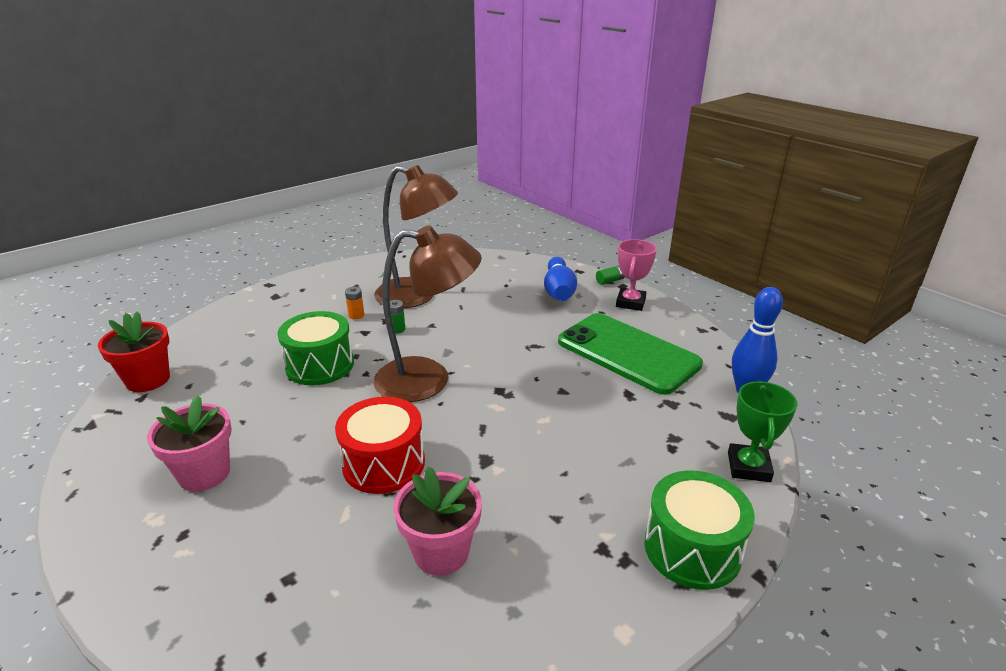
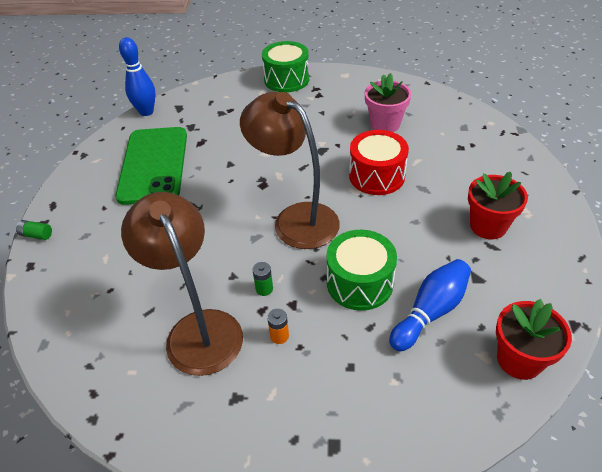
camera: 135 degrees left, 15 degrees up
(204, 473) = (488, 226): pink flower pot -> red flower pot
(558, 291) = (89, 250): blue bowling pin -> blue bowling pin (430, 312)
(630, 303) = (72, 202): pink trophy -> none
(748, 467) = (215, 88): green trophy -> none

